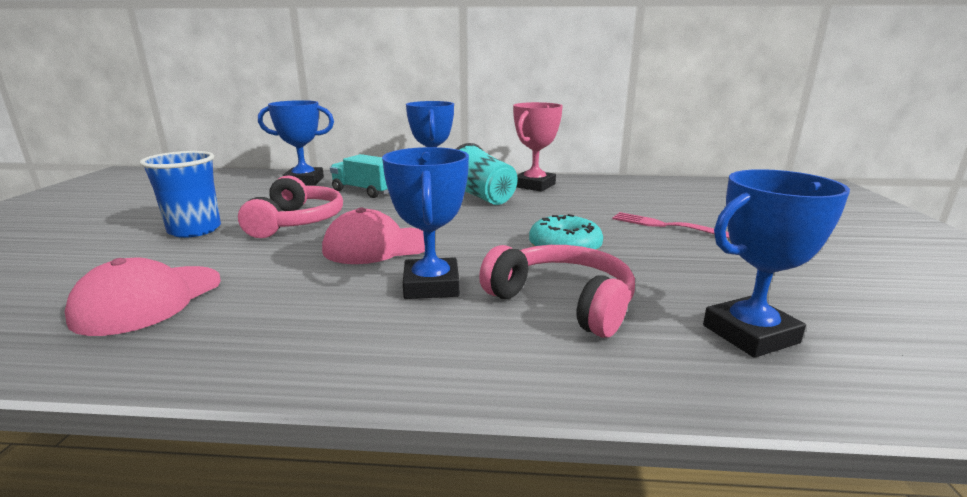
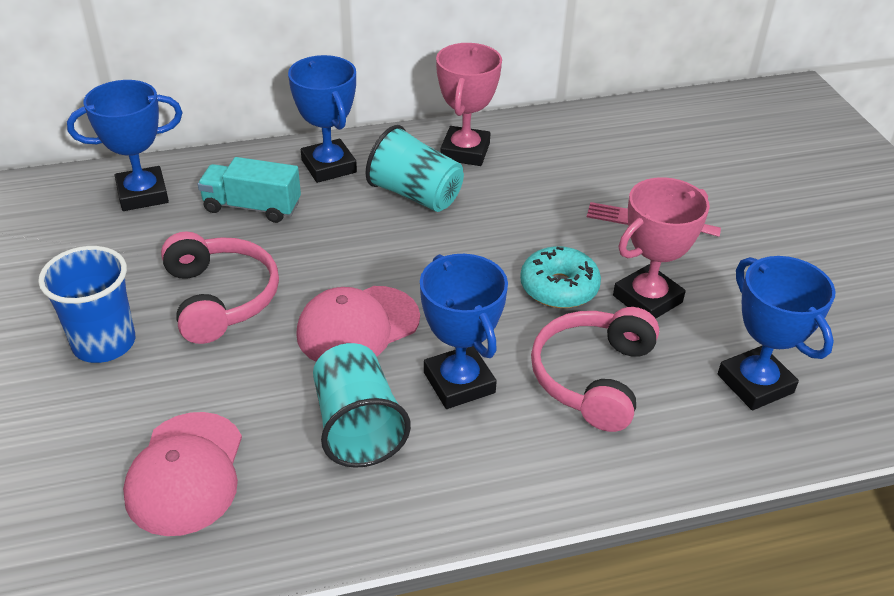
camera: 20 degrees left, 20 degrees up
(316, 296) = (357, 426): none -> turquoise cup
(563, 302) = (592, 377): pink headphones -> pink headphones turned 90 degrees counterclockwise
(646, 264) = (647, 299): none -> pink trophy
(750, 334) = (755, 383): blue trophy -> blue trophy turned 75 degrees counterclockwise

